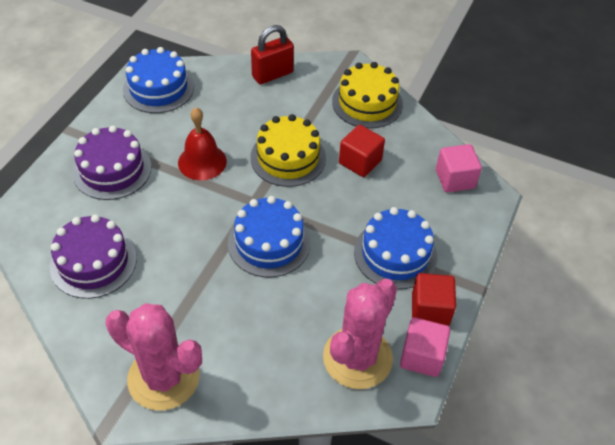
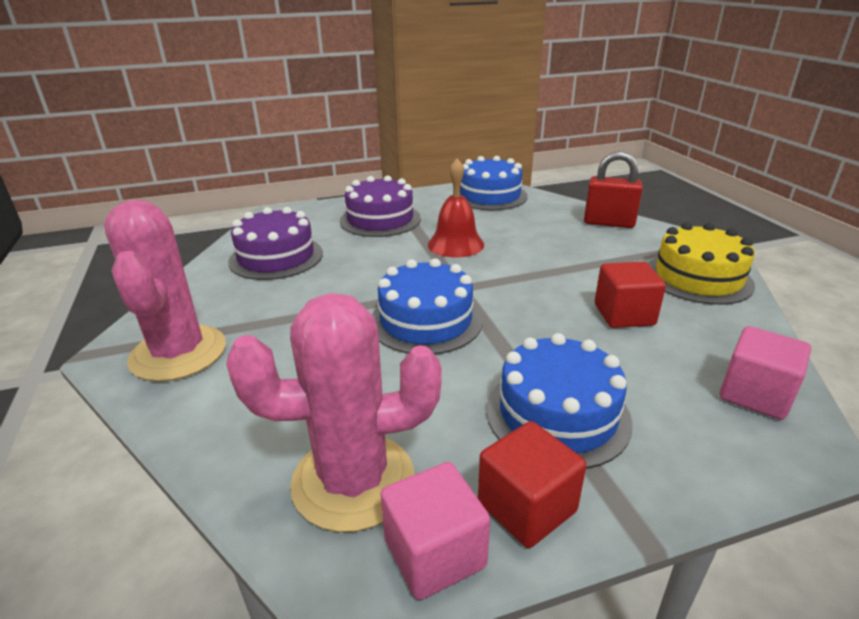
camera: 50 degrees right, 20 degrees down
(288, 157) = (542, 276): yellow cake -> none

